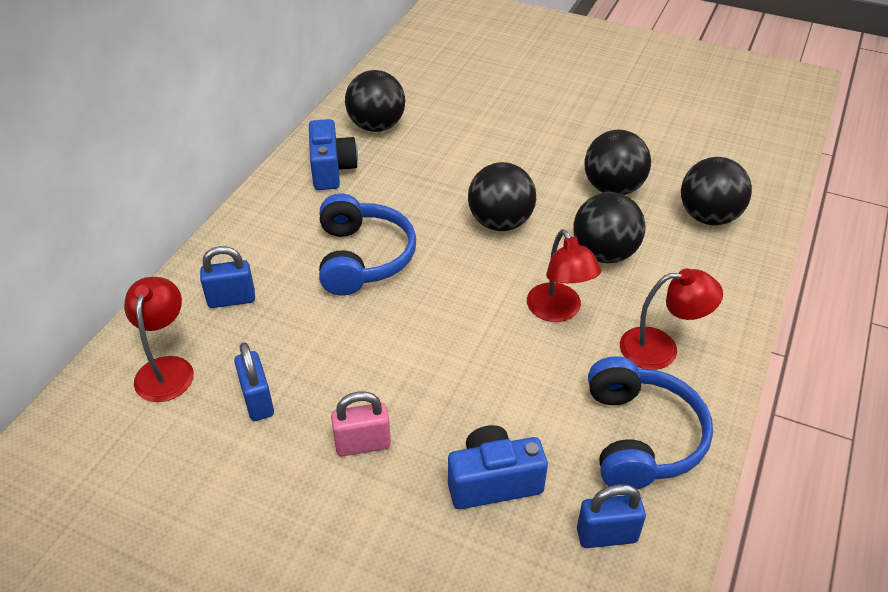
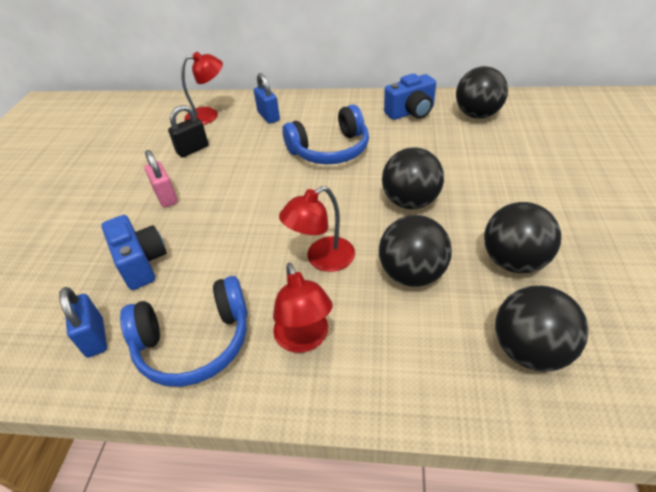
camera: 75 degrees right, 0 degrees up
(257, 401) = (192, 149): blue padlock -> black padlock

